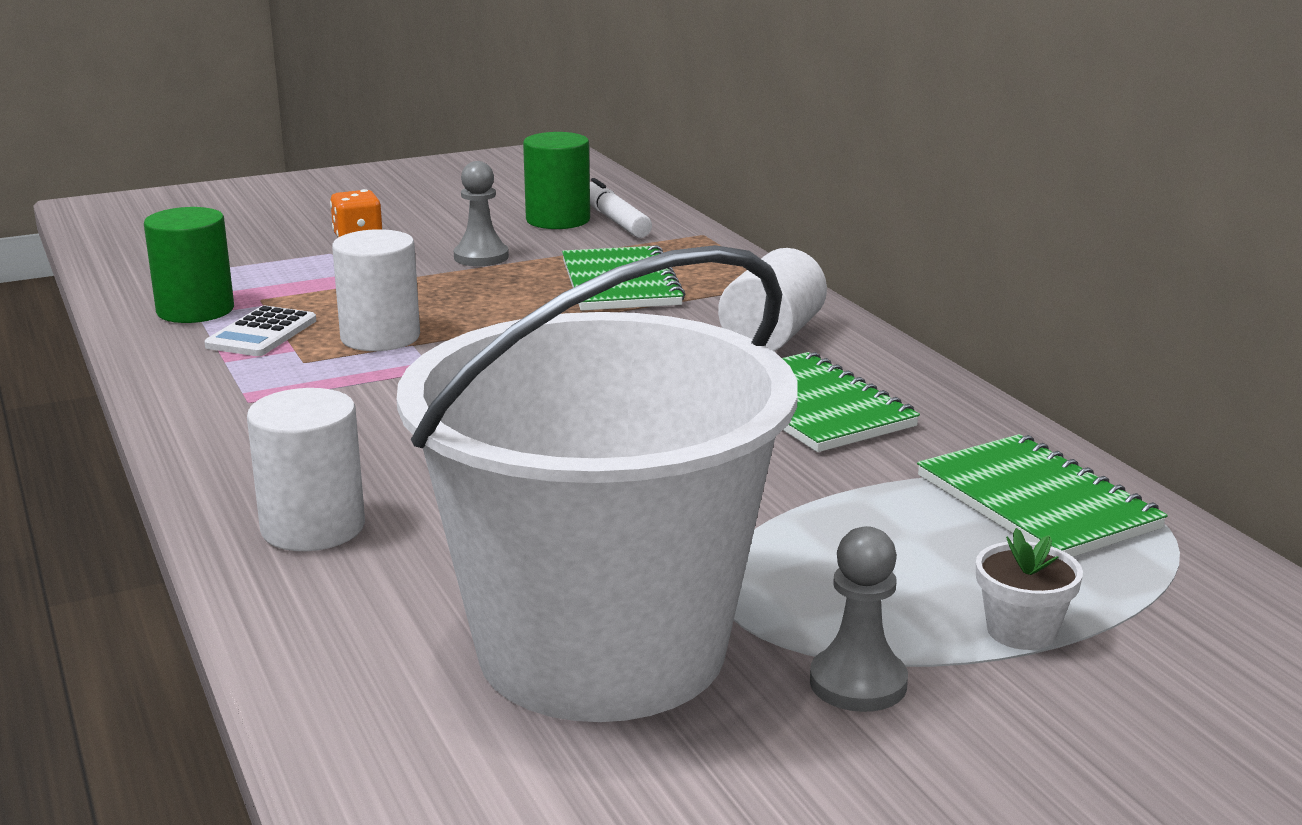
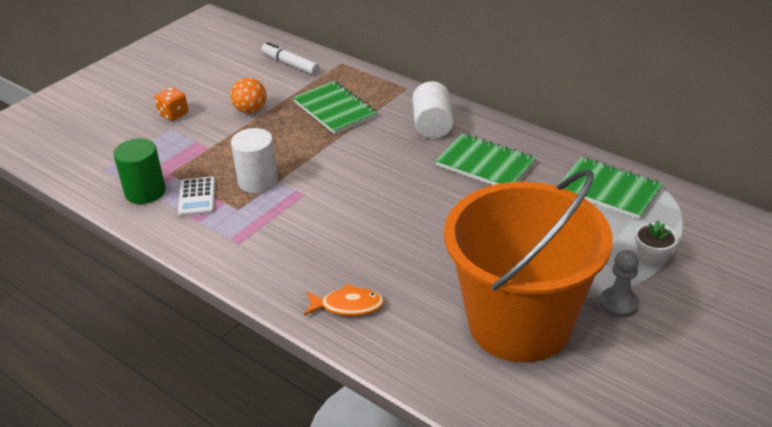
camera: 25 degrees left, 15 degrees up
(313, 527) = (348, 306): white cylinder -> orange fish
(481, 257) = (250, 110): grey pawn -> orange ball
(558, 220) = (262, 72): green cylinder -> none
(601, 649) = (519, 323): white bucket -> orange bucket

